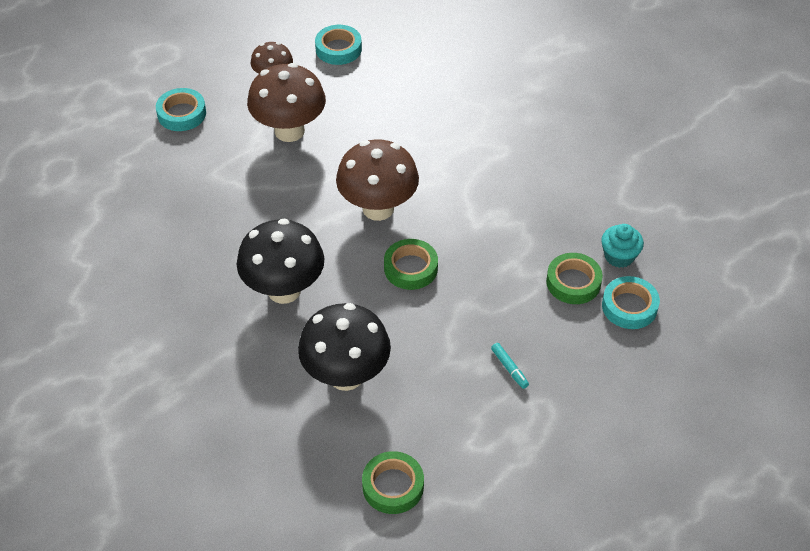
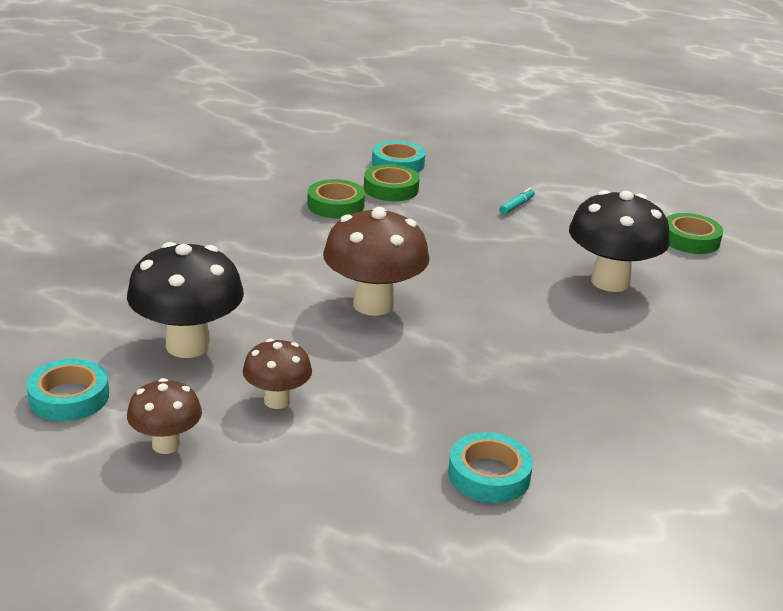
camera: 115 degrees left, 20 degrees down
(181, 114) = (296, 522): turquoise tape -> turquoise tape (489, 475)
(284, 290) = (545, 341): black mushroom -> black mushroom (188, 345)
(289, 131) = (277, 400): brown mushroom -> brown mushroom, size x0.57
(410, 268) = (444, 270): green tape -> green tape (336, 205)
(619, 256) = (341, 172): turquoise cupcake -> none

